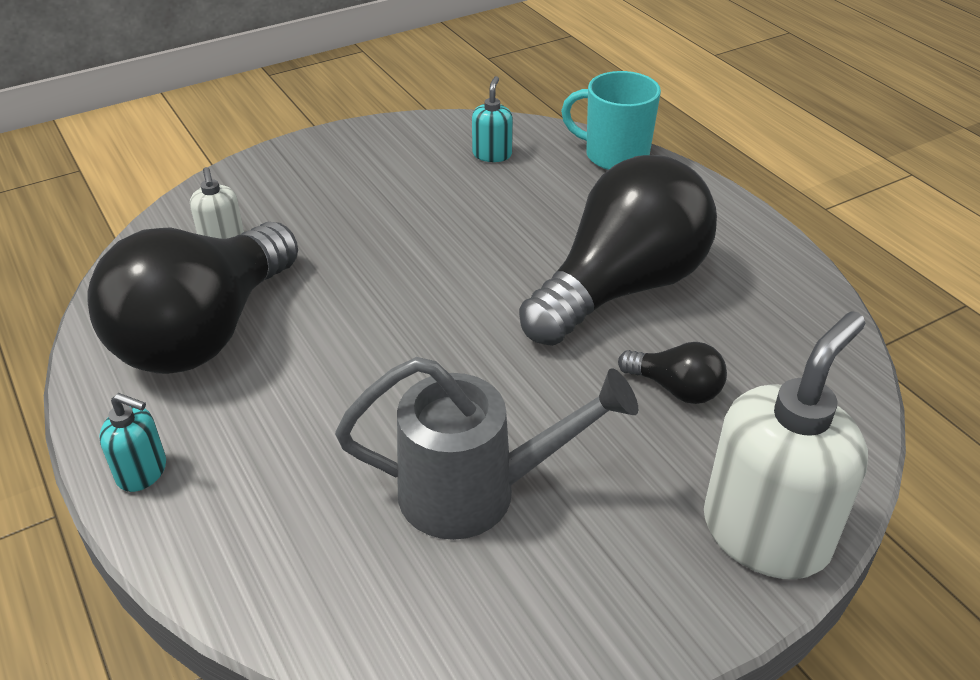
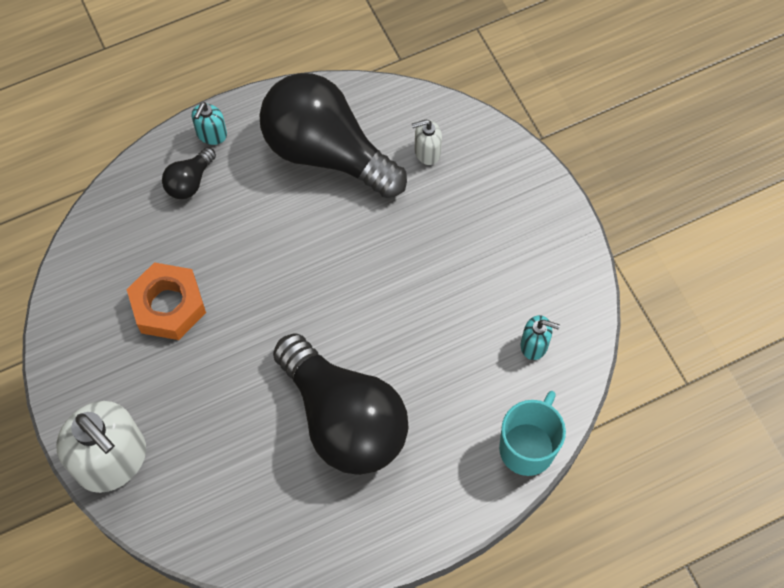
camera: 95 degrees right, 25 degrees up
(476, 492) = (168, 306): grey watering can -> orange nut
(676, 389) = (235, 435): black light bulb -> black light bulb (189, 181)

